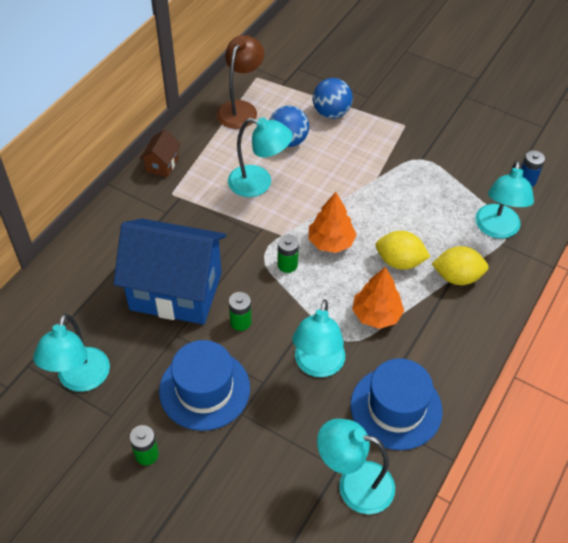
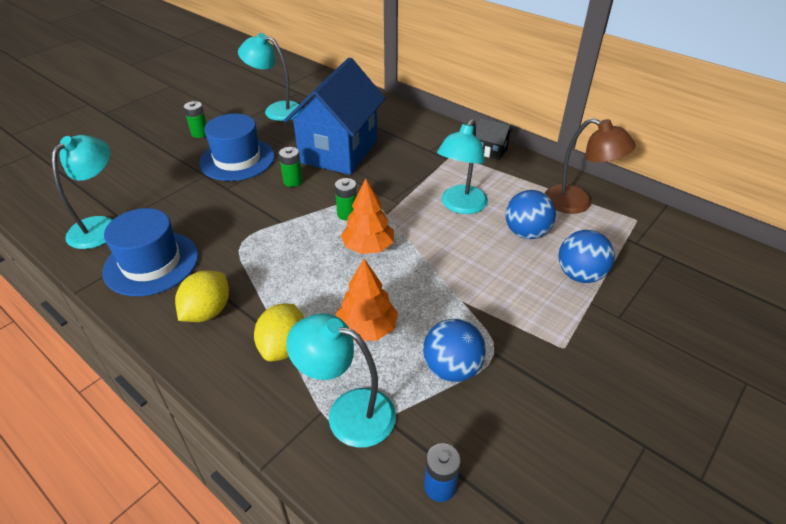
camera: 100 degrees right, 10 degrees down
(162, 165) = (490, 151): brown house -> black house
(317, 365) = (225, 220): turquoise lamp -> none
(376, 314) = (262, 267): orange tree -> orange tree (367, 328)
(399, 261) = (324, 297): yellow lemon -> yellow lemon (207, 312)
(442, 179) = (452, 368): none -> blue ball

